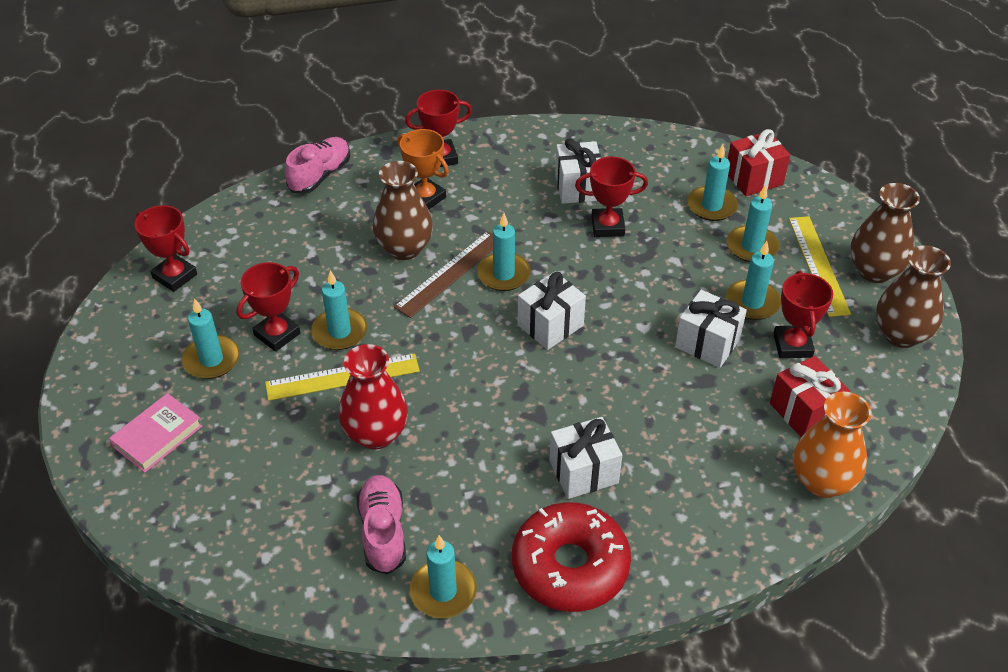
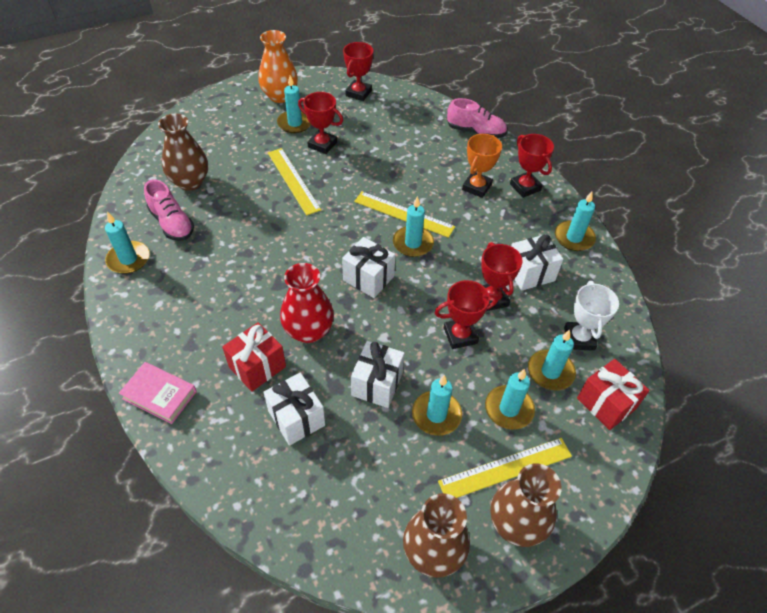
camera: 75 degrees right, 5 degrees up
(157, 436) = (233, 117): pink book -> pink book (159, 395)
(339, 332) = (332, 171): turquoise candle -> turquoise candle (574, 238)
(376, 434) = (248, 205): red vase -> red vase (308, 331)
(383, 532) = (172, 223): pink shoe -> pink shoe turned 75 degrees clockwise
(404, 248) = (420, 186): brown vase -> brown vase (190, 182)
(450, 273) = (404, 214): brown ruler -> yellow ruler
(570, 566) = (149, 321): red donut -> none
(583, 472) = (231, 318): white gift -> white gift (296, 418)
(674, 175) = (579, 338): none -> white trophy
(792, 345) = (392, 451): red trophy -> red trophy (460, 335)
(804, 412) = (315, 465): red gift -> red gift (257, 367)
(822, 481) = (239, 483): orange vase -> orange vase (280, 96)

